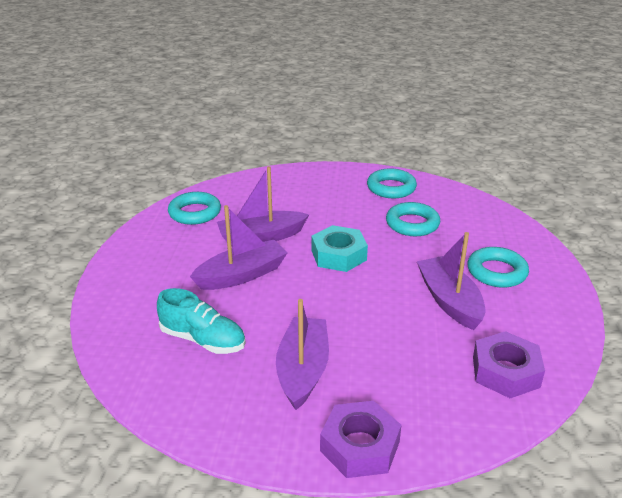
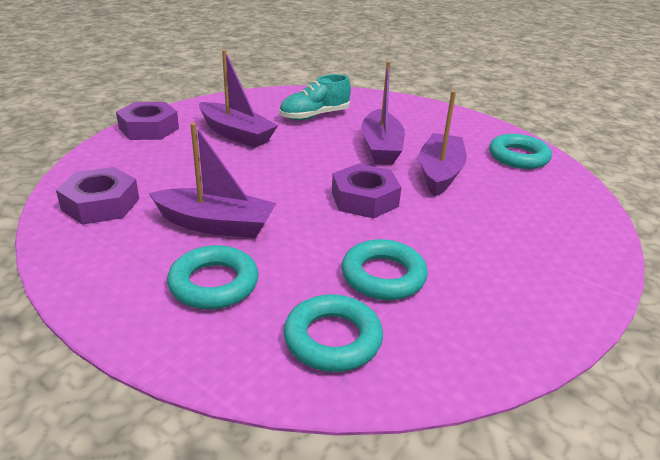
camera: 120 degrees right, 0 degrees up
(338, 255) = (364, 199): turquoise nut -> purple nut
(391, 188) = (504, 309): turquoise ring -> turquoise ring (332, 339)

